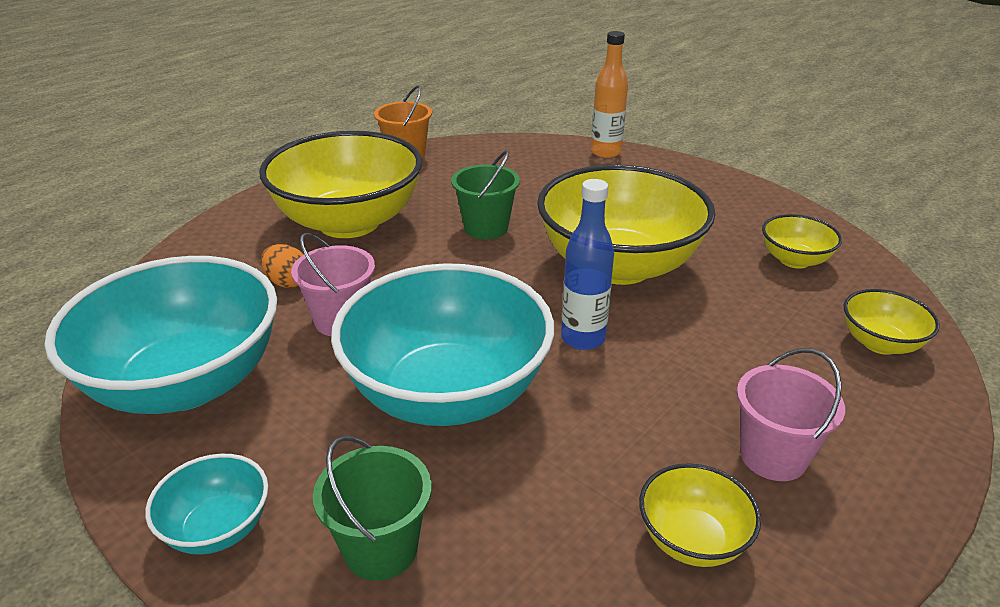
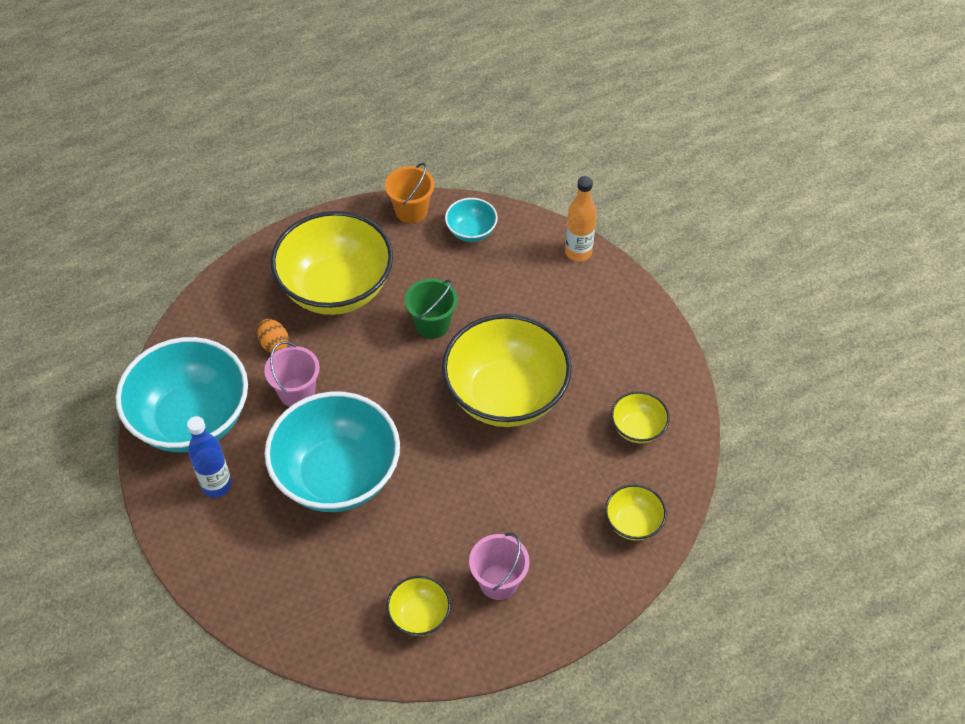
camera: 20 degrees right, 20 degrees up
(218, 528) = (187, 528): turquoise bowl -> turquoise bowl (471, 231)
(381, 549) = (262, 567): green bucket -> none
(583, 338) = (442, 457): blue bottle -> blue bottle (216, 485)

